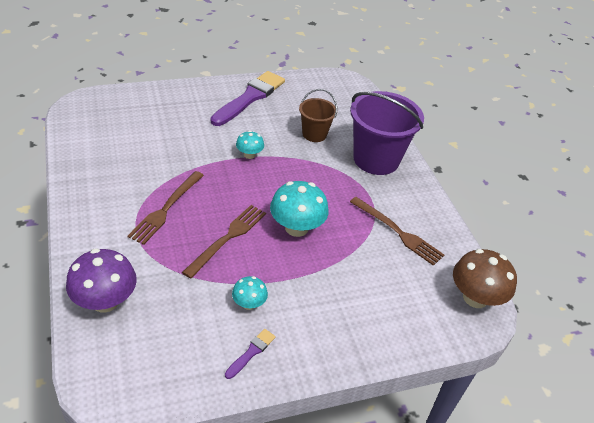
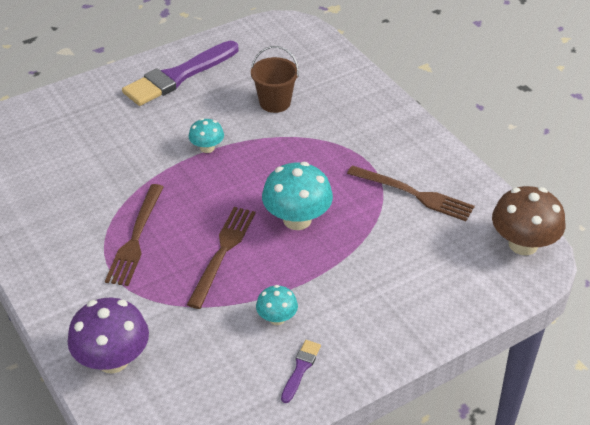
camera: 10 degrees left, 0 degrees up
(250, 97) = (178, 76): purple brush -> purple brush turned 150 degrees counterclockwise
(376, 159) = (359, 115): purple bucket -> none

